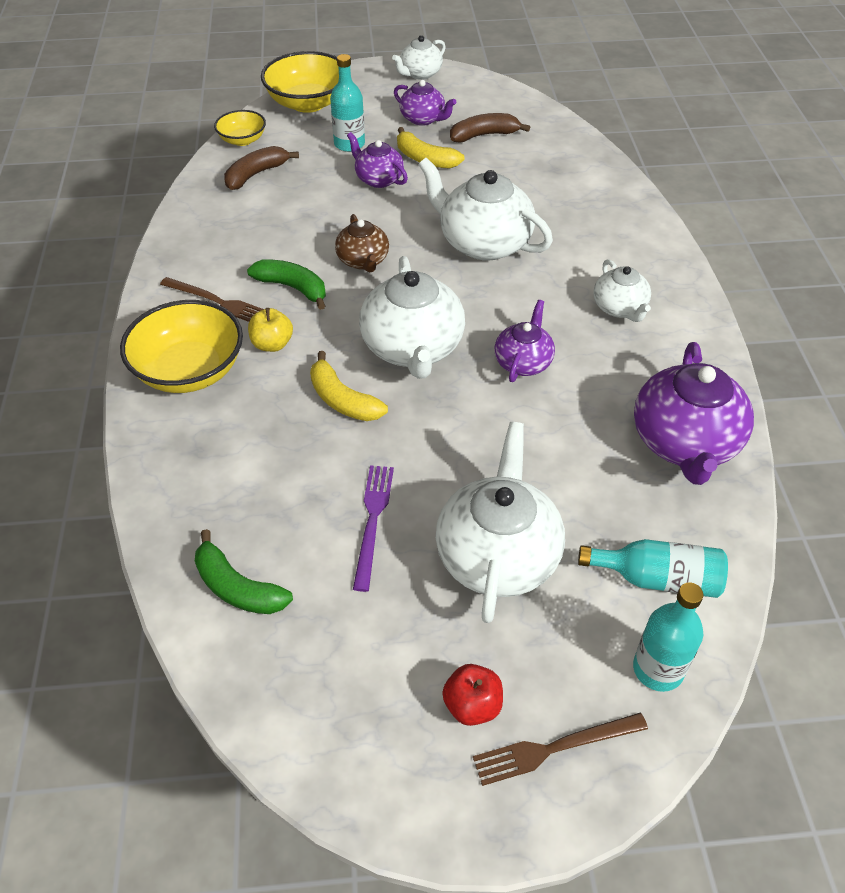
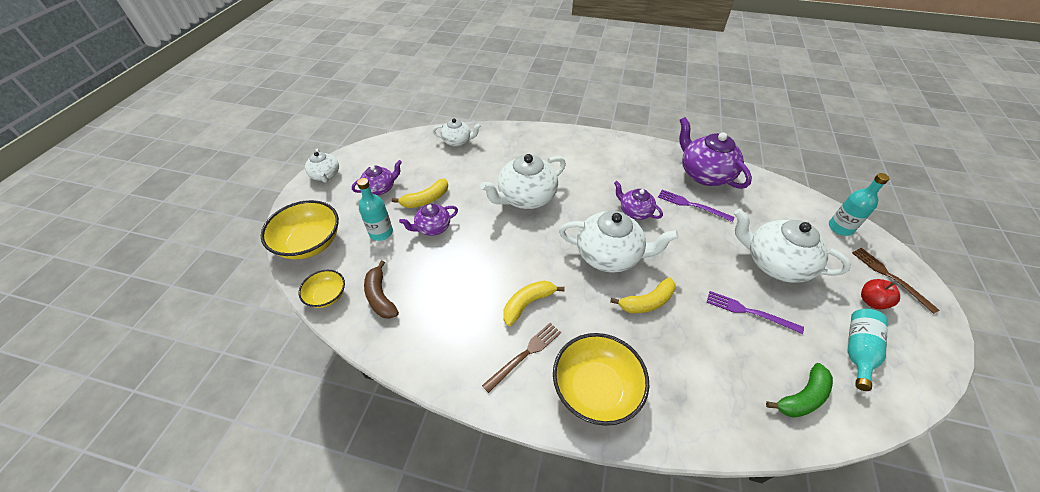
camera: 70 degrees left, 0 degrees up
(272, 344) = (583, 329): yellow apple -> none
(292, 287) = (527, 304): green banana -> yellow banana
(363, 261) = (516, 258): brown teapot -> none
(484, 135) = (419, 167): brown banana -> none
(554, 748) = (890, 277): brown fork -> brown fork turned 150 degrees clockwise
(583, 432) = (692, 205): none -> purple fork
(619, 308) = (603, 164): white teapot -> white teapot (457, 141)
(658, 578) = (788, 211): turquoise bottle -> turquoise bottle (858, 351)
(685, 443) = (704, 174): purple teapot -> purple teapot turned 150 degrees counterclockwise

